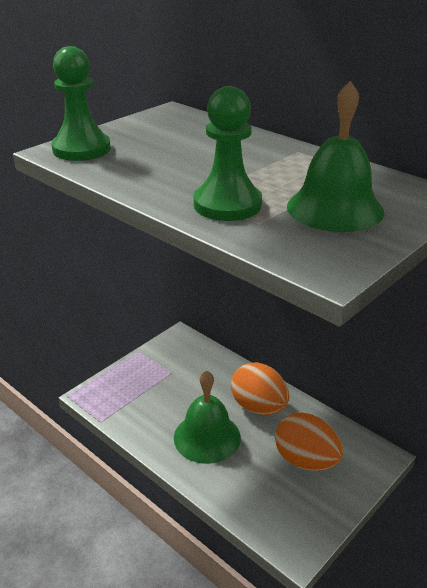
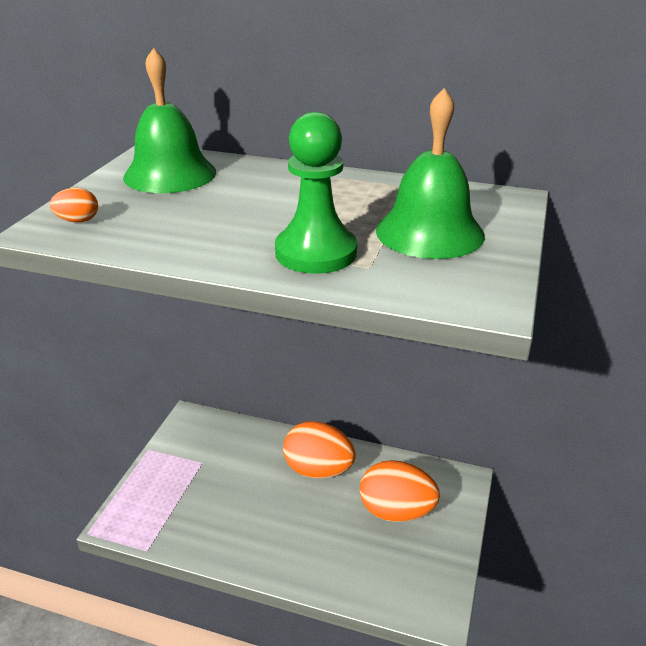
camera: 25 degrees left, 0 degrees up
(81, 149) = (78, 221): green pawn -> orange egg
(207, 437) = (281, 523): green bell -> green bell (170, 174)

